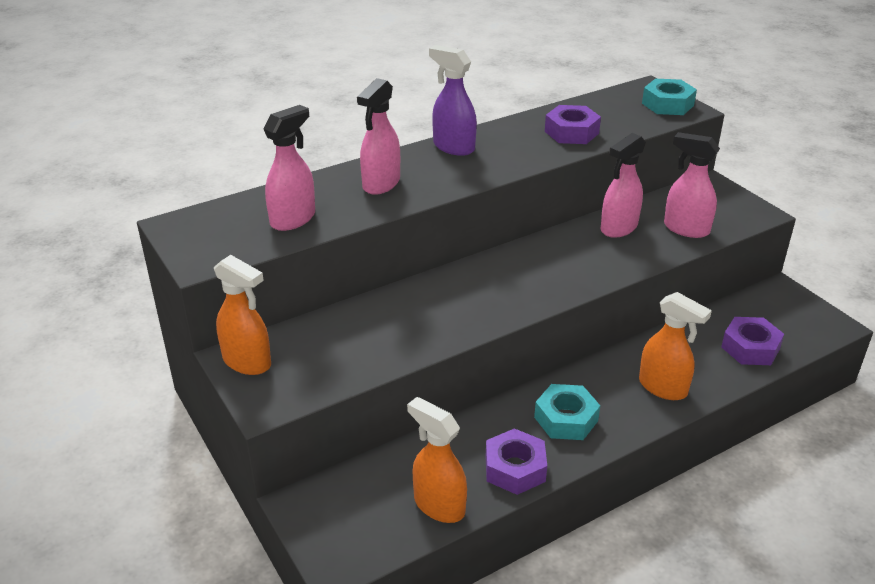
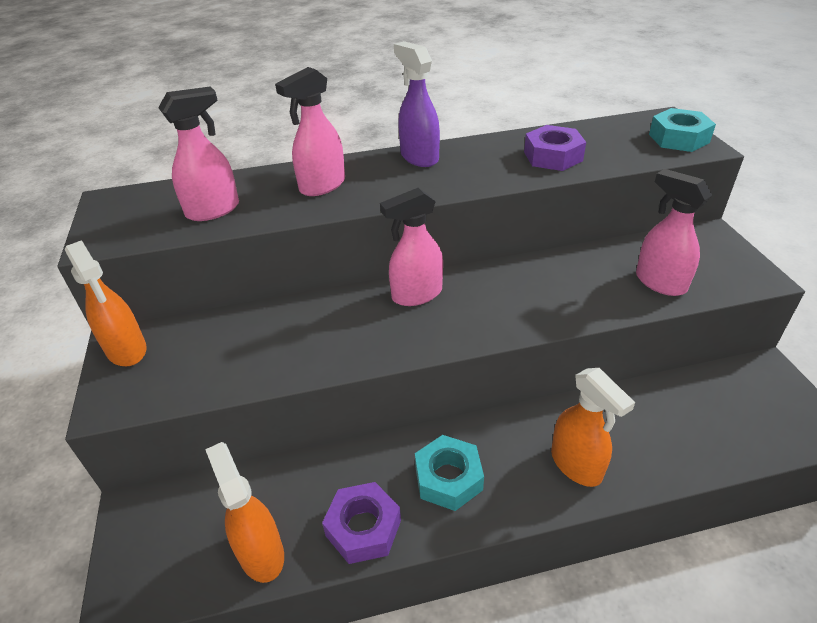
camera: 20 degrees right, 5 degrees up
(618, 228) = (581, 269): pink spray bottle -> pink spray bottle (416, 294)
(750, 348) = (703, 437): purple nut -> none

